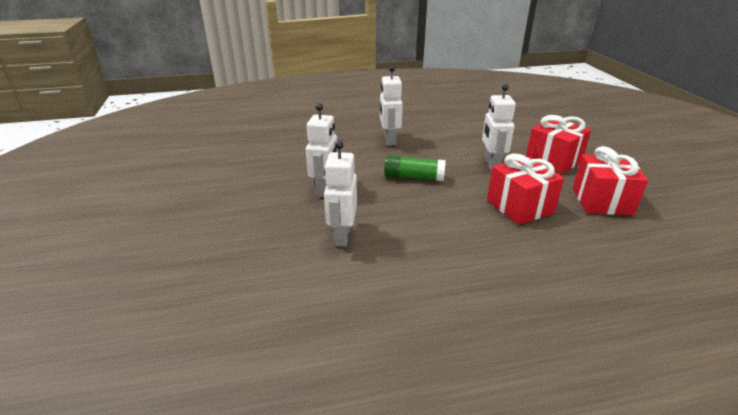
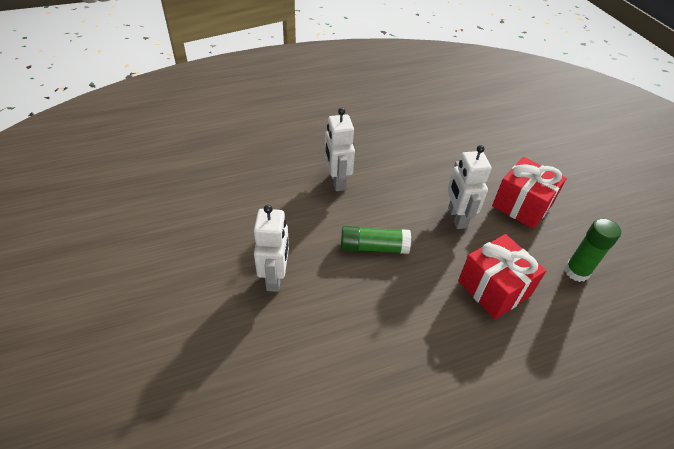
camera: 10 degrees left, 15 degrees up
(342, 236) = (307, 357): white robot -> none
(601, 201) = (576, 272): red gift -> green glue stick

